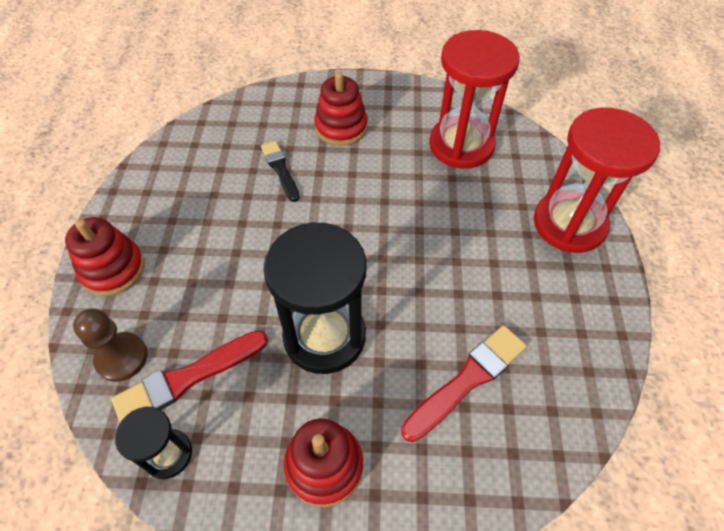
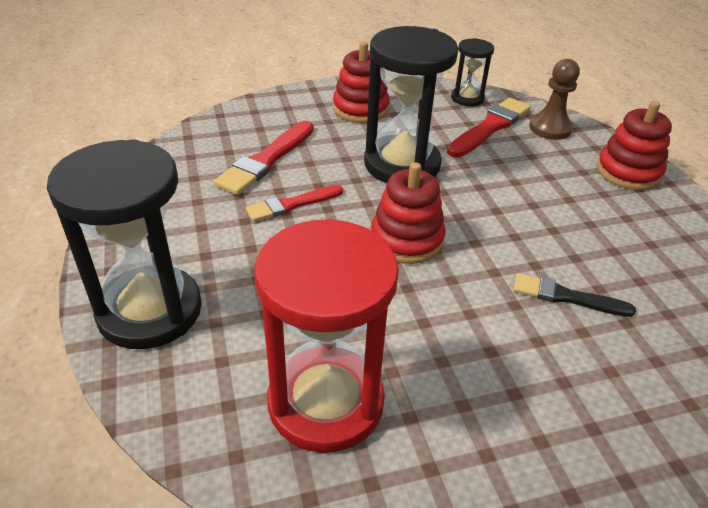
camera: 160 degrees right, 15 degrees down
(280, 169) = (567, 297): black brush -> black brush turned 150 degrees clockwise
(341, 127) = (537, 386): red stacking toy -> red stacking toy (406, 239)
(451, 304) = (292, 204): none -> red brush
(569, 224) = (150, 310): red hourglass -> black hourglass

